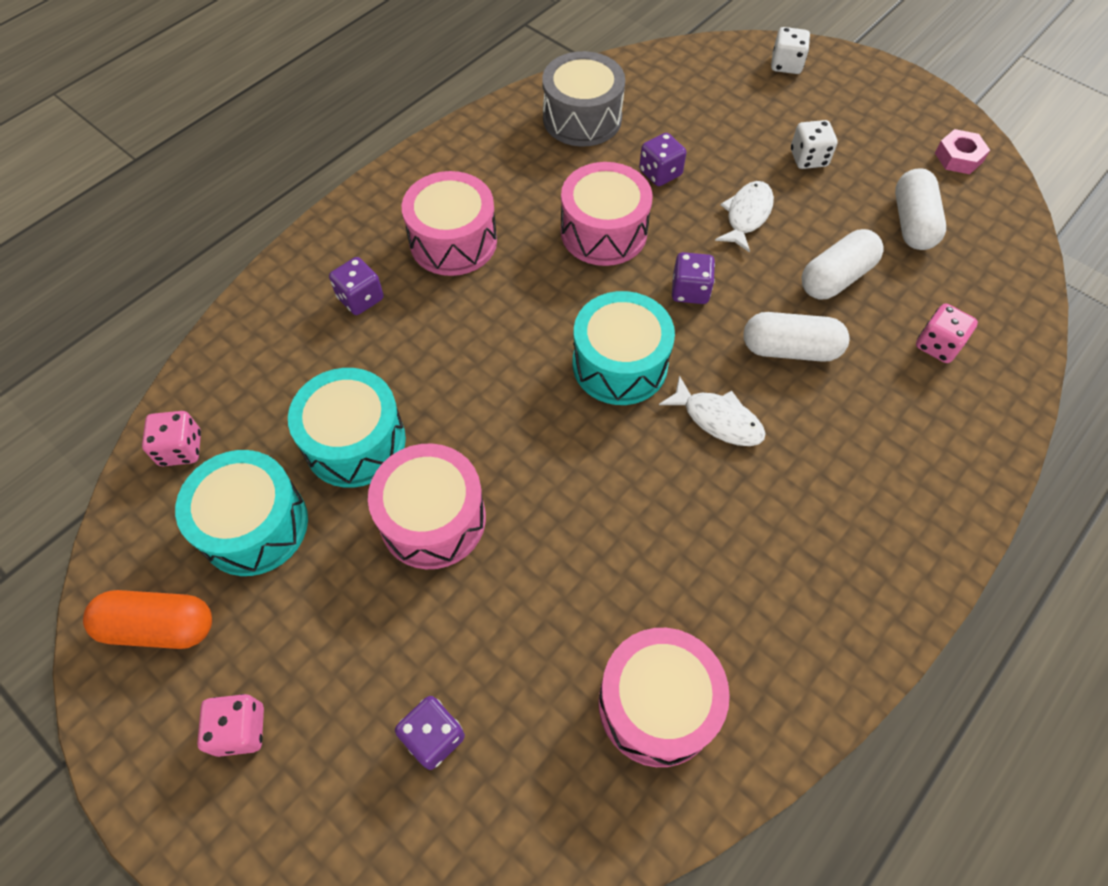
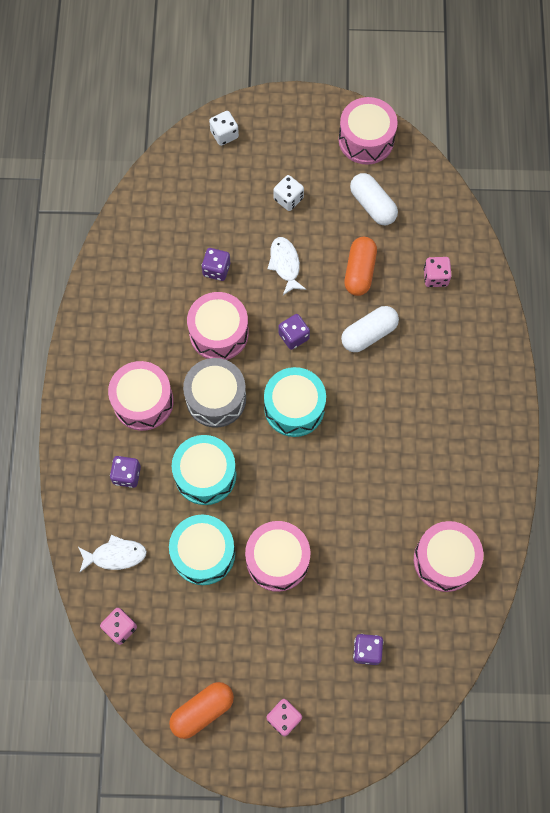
camera: 40 degrees left, 10 degrees up
(254, 525) = (197, 632): turquoise drum -> turquoise drum (205, 474)
(582, 118) = (139, 262): grey drum -> grey drum (216, 398)
(718, 419) = (365, 401): white fish -> white fish (115, 555)
(836, 278) = (359, 271): white capsule -> orange capsule
(958, 157) = (366, 140): pink nut -> pink drum

